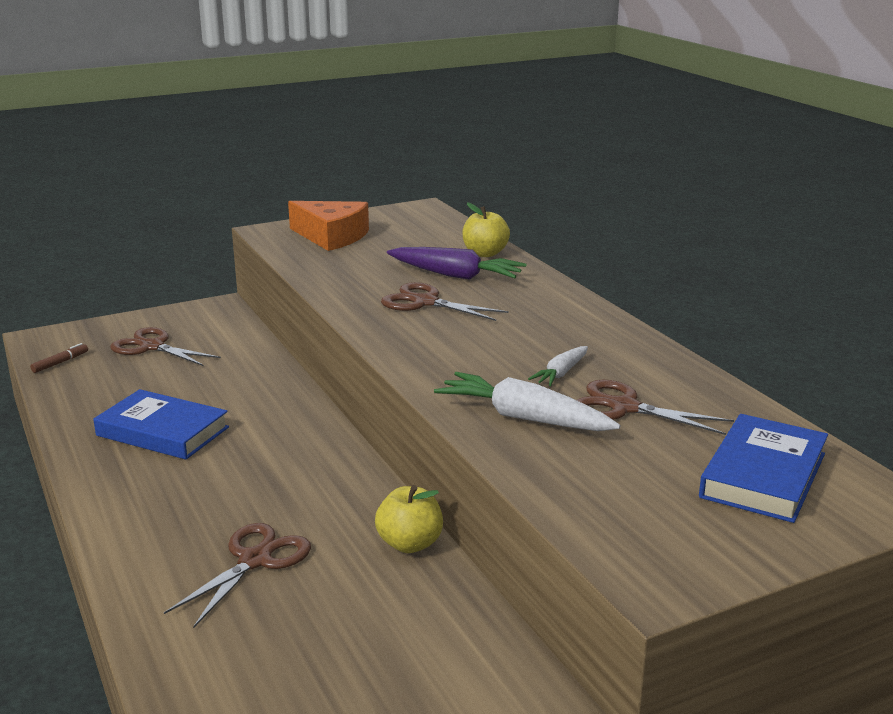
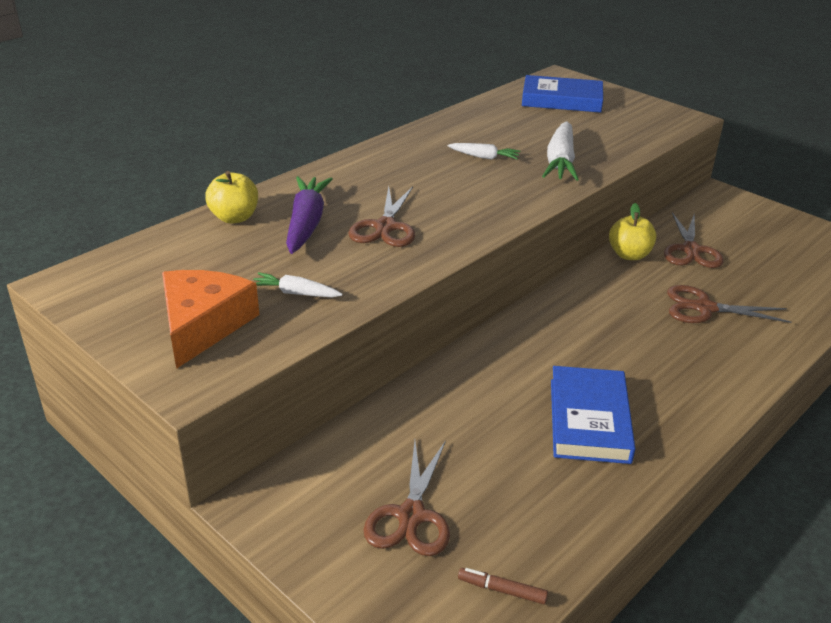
camera: 110 degrees left, 10 degrees up
(345, 262) = (295, 293): none -> white carrot
(624, 407) = (517, 135): brown scissors -> brown scissors (691, 250)

